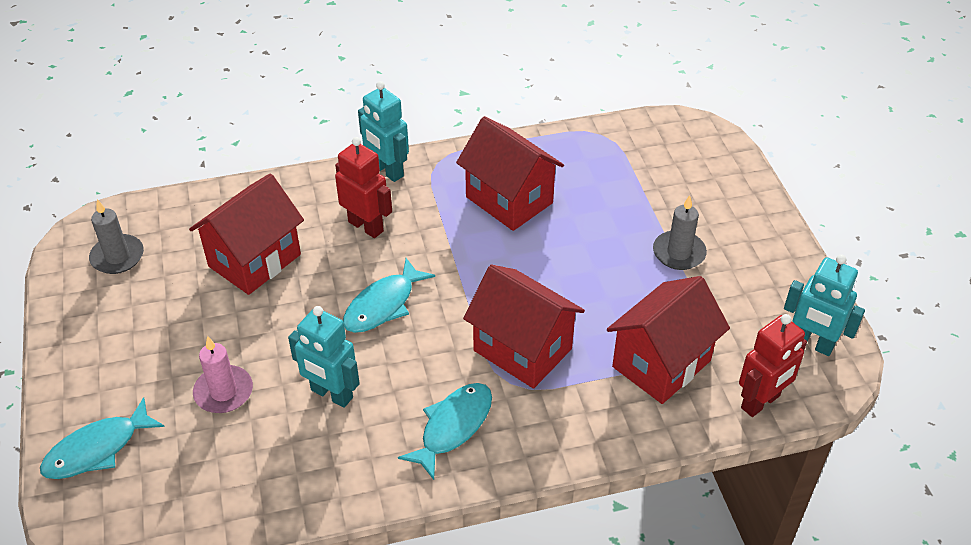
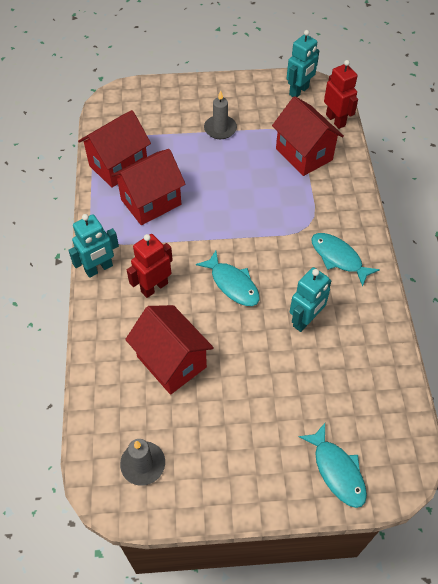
camera: 80 degrees left, 10 degrees up
(223, 392) = (295, 386): pink candle -> none
(522, 349) = (283, 215): red house -> red house (118, 165)

